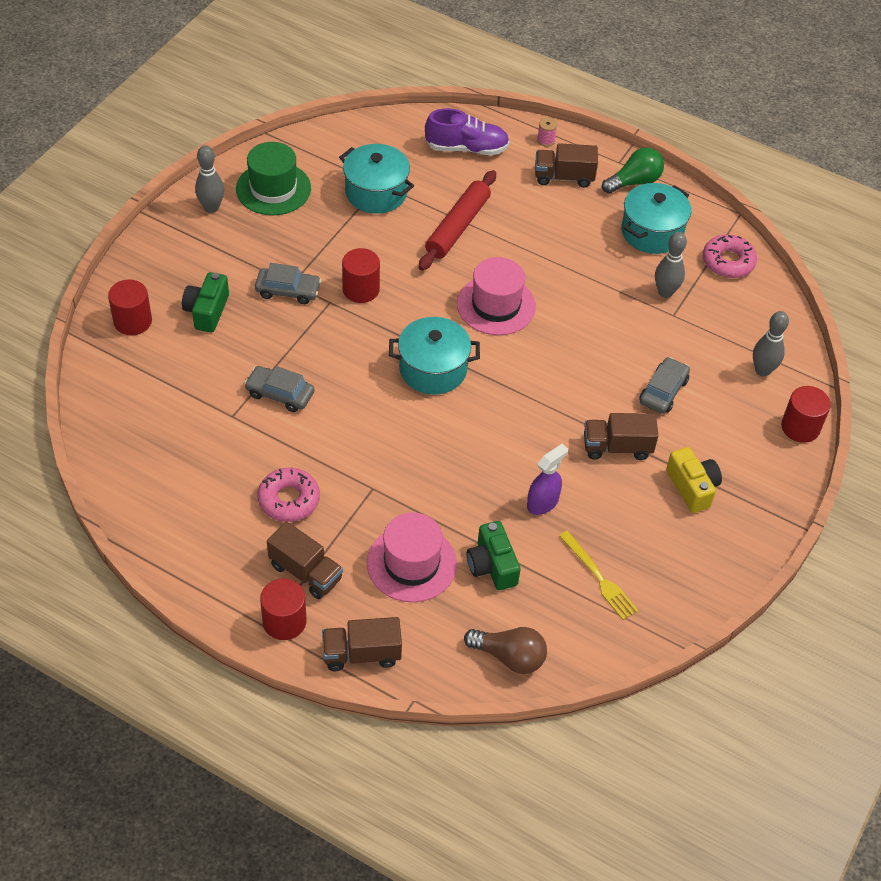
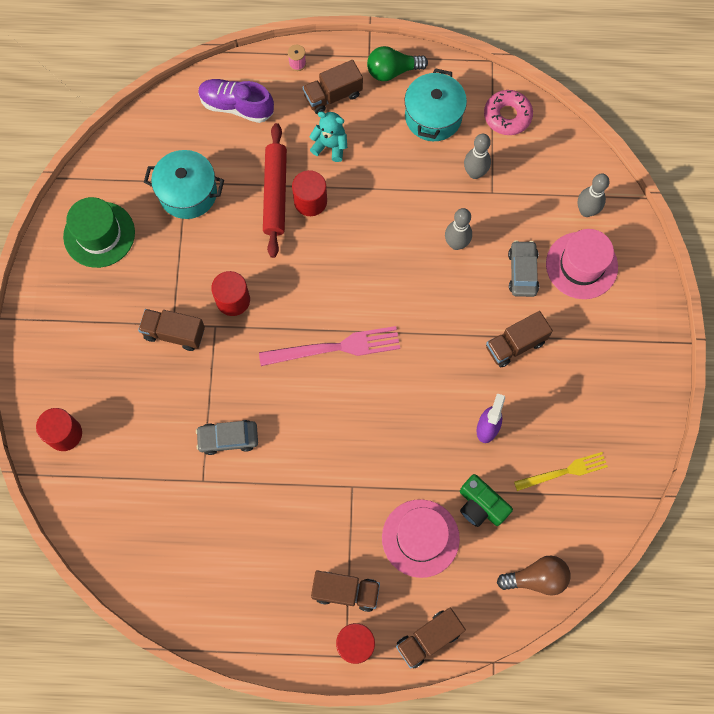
camera: 25 degrees left, 20 degrees up
(207, 311) = (120, 390): green camera -> none
(211, 207) = (58, 282): grey bowling pin -> grey bowling pin (456, 244)
(288, 290) = (174, 333): grey car -> brown truck
(289, 500) = (294, 534): pink donut -> none
(433, 369) = (335, 348): turquoise pot -> pink fork
(466, 148) = (236, 106): purple shoe -> purple shoe turned 135 degrees counterclockwise
(496, 305) = (350, 257): pink hat -> pink hat (581, 265)
(535, 213) = (330, 146): none -> turquoise teddy bear
(599, 578) = (564, 472): yellow fork -> yellow fork turned 45 degrees counterclockwise
(634, 182) = (392, 71): green light bulb -> green light bulb turned 135 degrees counterclockwise
(692, 487) = (589, 351): yellow camera -> none
(800, 427) = (640, 250): red cylinder -> red cylinder (310, 201)

